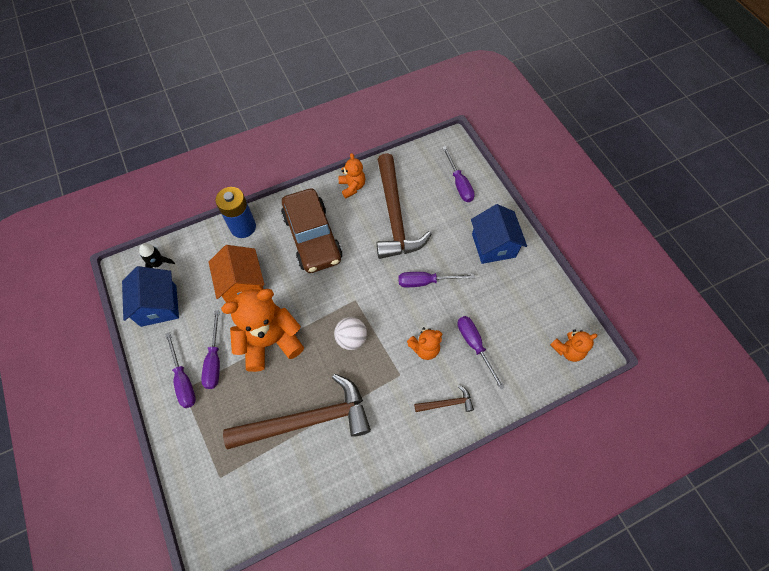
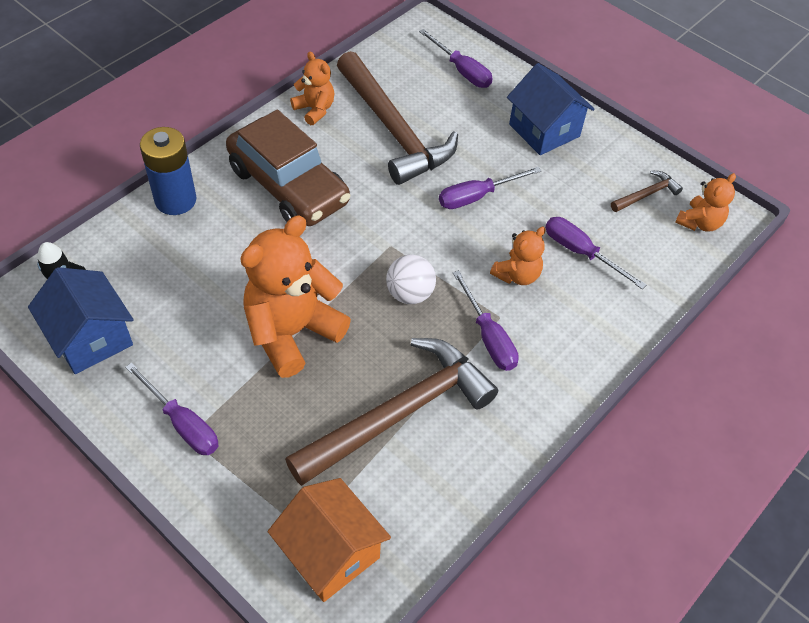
camera: 25 degrees left, 10 degrees down
(214, 360) = (219, 382): purple screwdriver -> purple screwdriver (488, 337)
(243, 284) = (213, 273): orange house -> orange house (330, 553)
(447, 403) = (580, 331): brown hammer -> brown hammer (646, 194)

